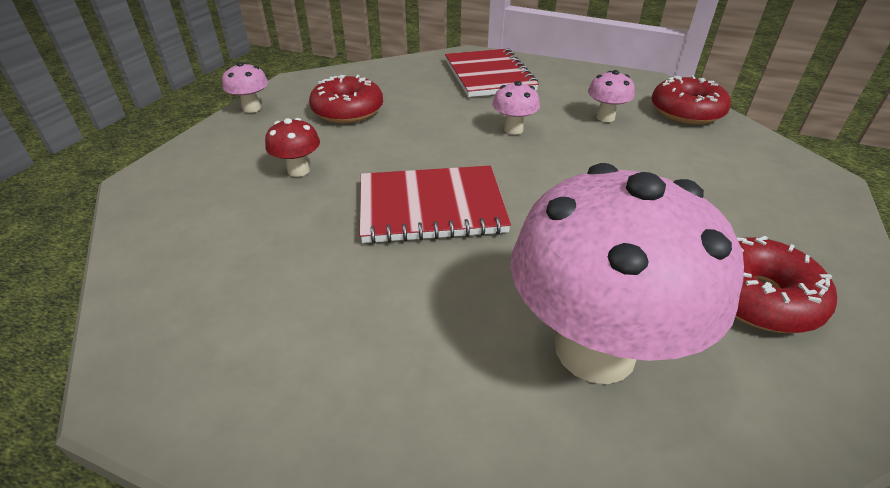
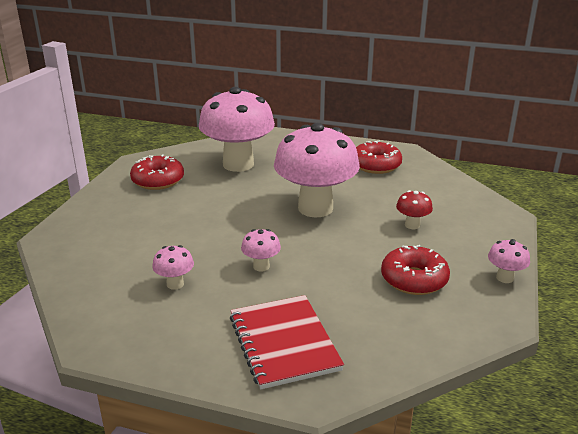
camera: 175 degrees right, 10 degrees down
(431, 207) = (315, 208): red notebook -> pink mushroom
(686, 112) = (93, 295): red donut -> red donut (376, 165)

